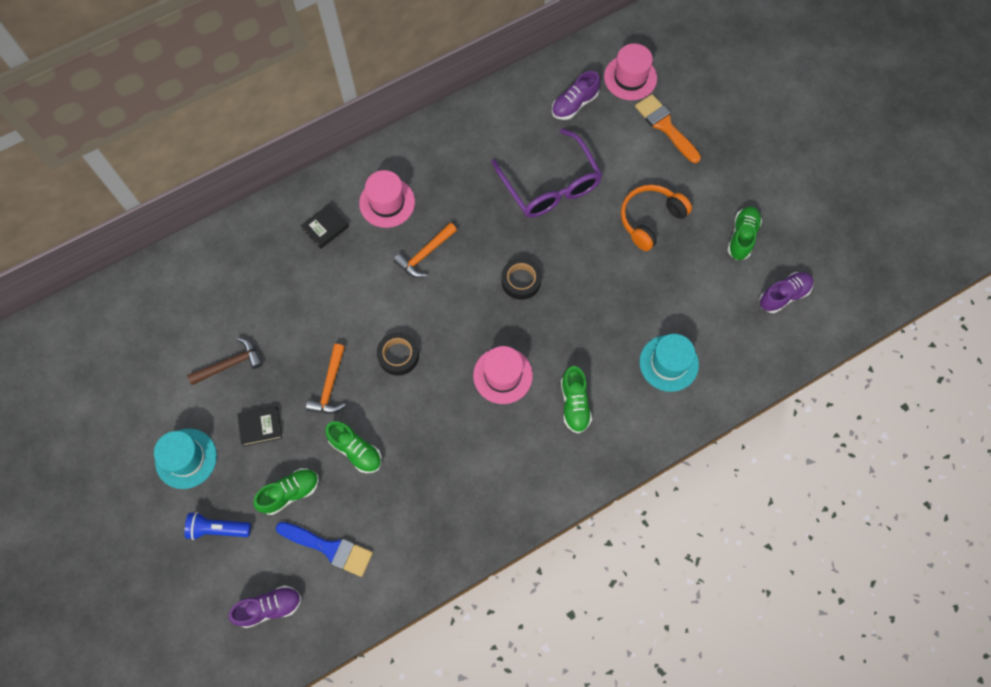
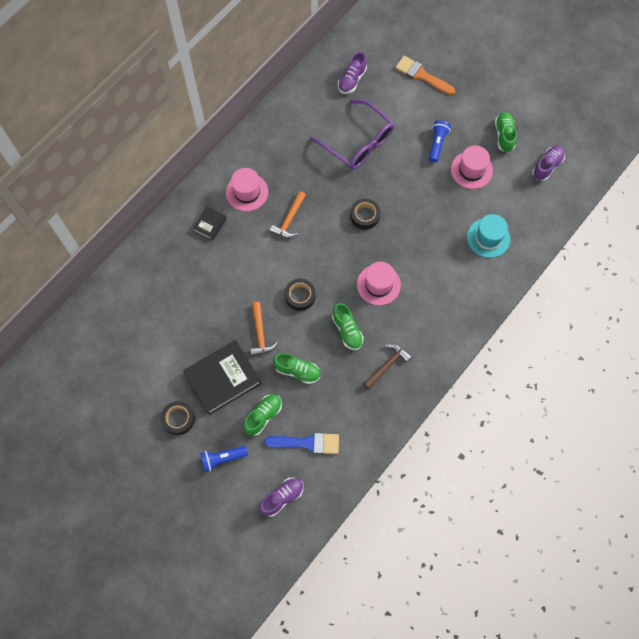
camera: 20 degrees left, 0 degrees up
(186, 458) = (178, 419): turquoise hat -> black tape
(230, 364) = (182, 343): brown hammer -> brown hammer (387, 365)
(260, 427) = (223, 378): black book -> black book, size x2.05
(574, 404) = (435, 287): green shoe -> green shoe (347, 330)
(630, 77) = (383, 48): pink hat -> pink hat (471, 170)
(650, 219) = (437, 144): orange headphones -> blue flashlight

